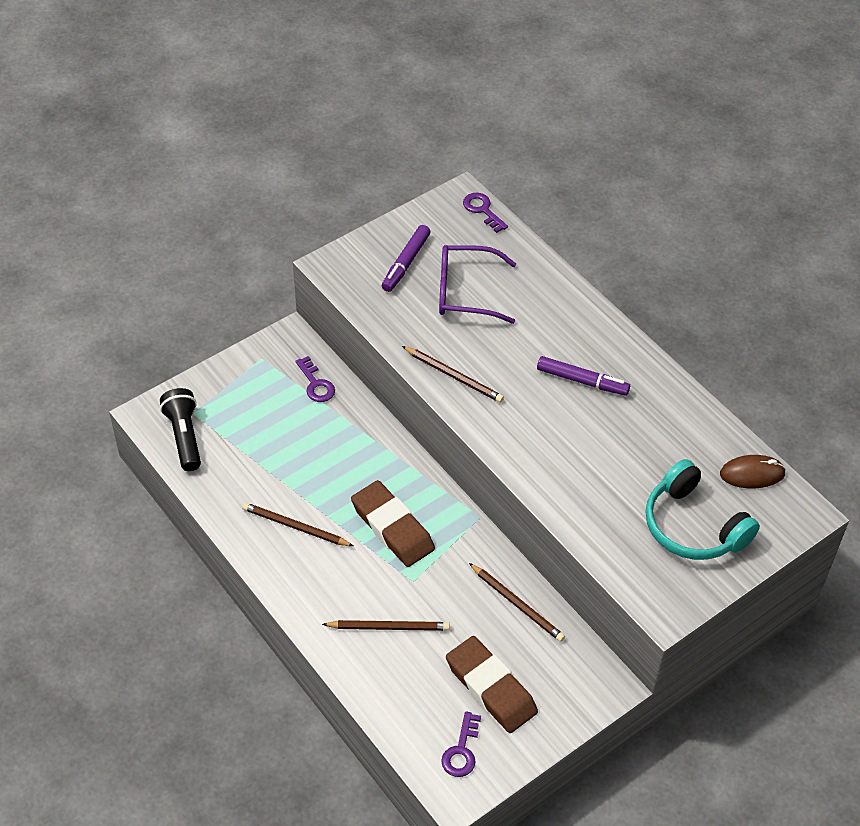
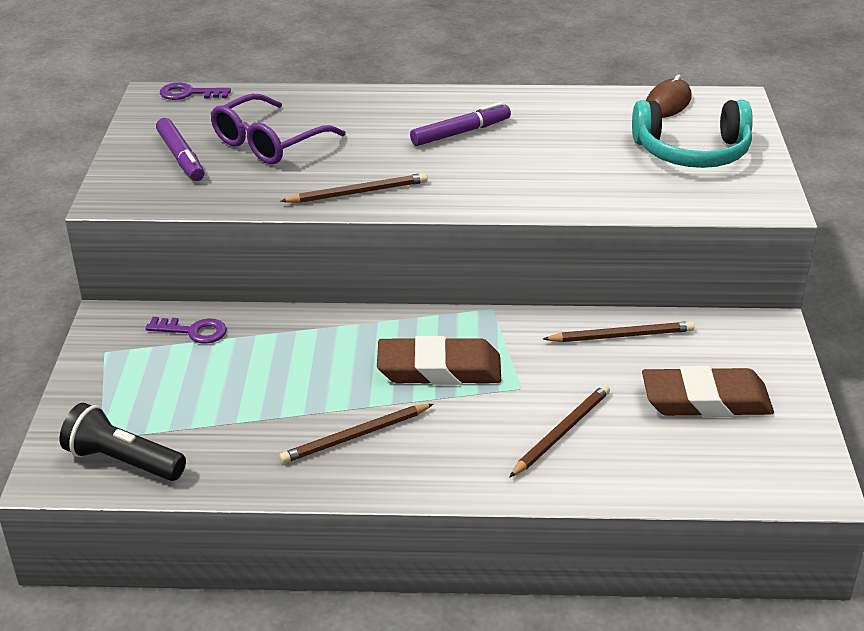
camera: 50 degrees left, 15 degrees down
(461, 750) = (766, 457): purple key -> none

